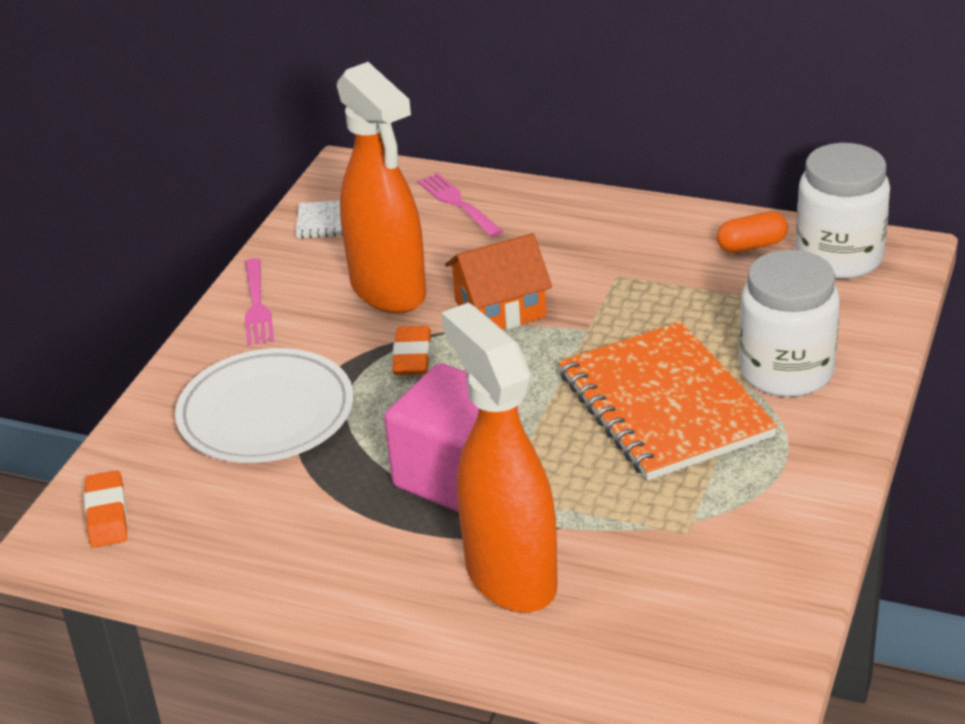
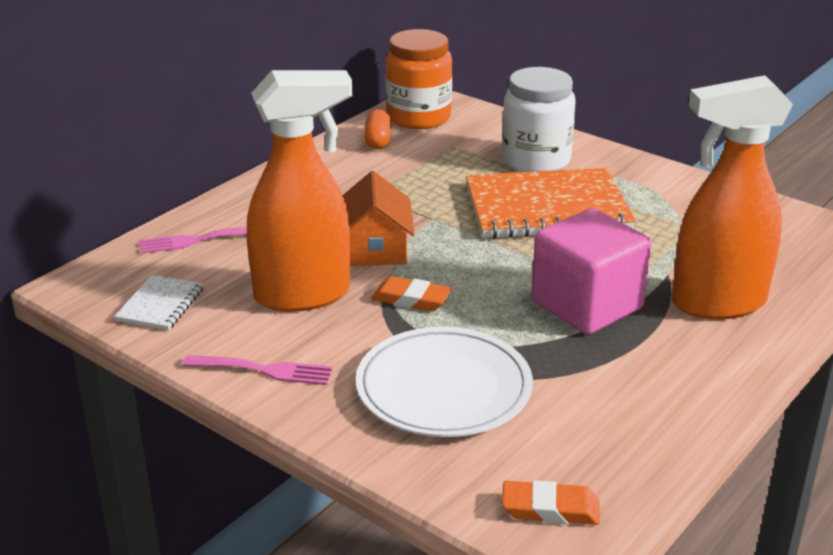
camera: 75 degrees left, 5 degrees down
(839, 257) = (418, 117): white jar -> orange jar

